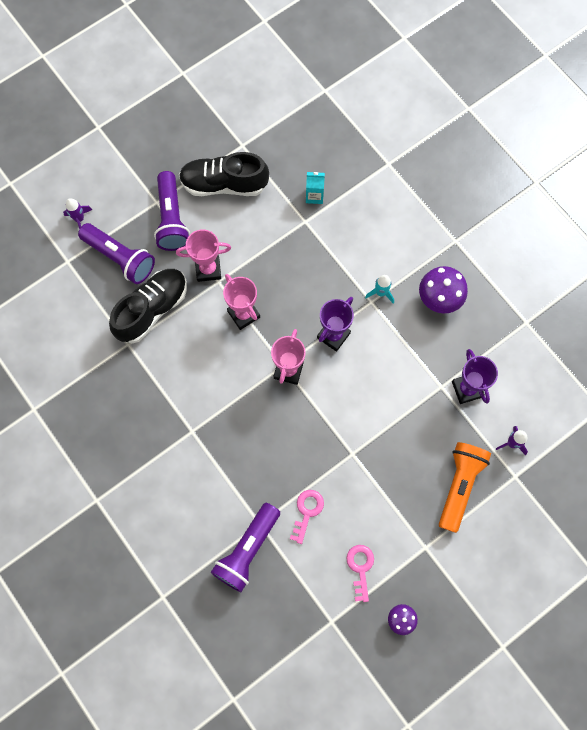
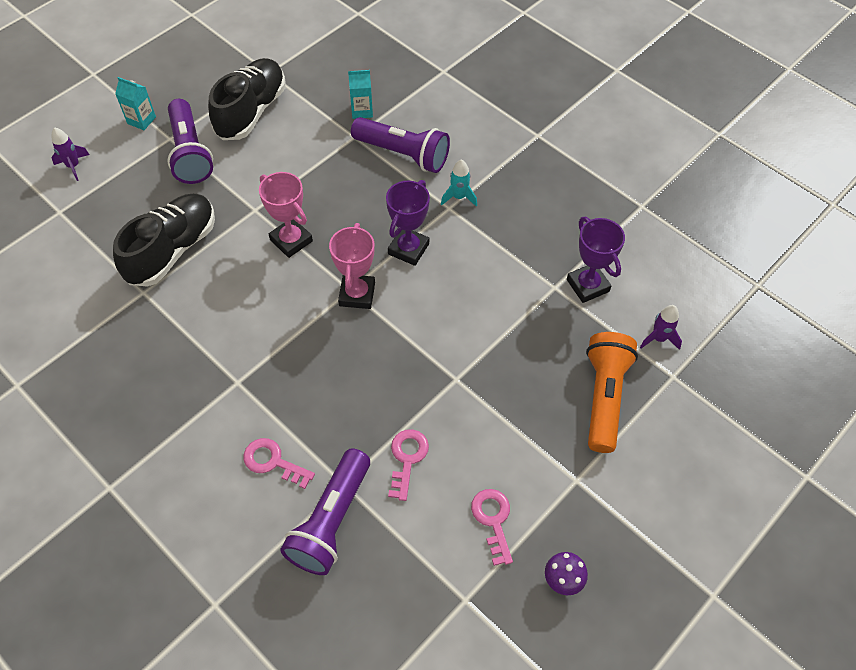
camera: 10 degrees left, 15 degrees down
(120, 258) = (127, 200): purple flashlight -> purple flashlight (403, 154)
(135, 181) = (141, 120): none -> turquoise carton
(208, 269) = (241, 199): pink trophy -> none
(211, 499) = (273, 462): none -> pink key
(224, 184) = (251, 111): black shoe -> black shoe turned 120 degrees clockwise
(438, 300) = (530, 196): purple mushroom -> none

